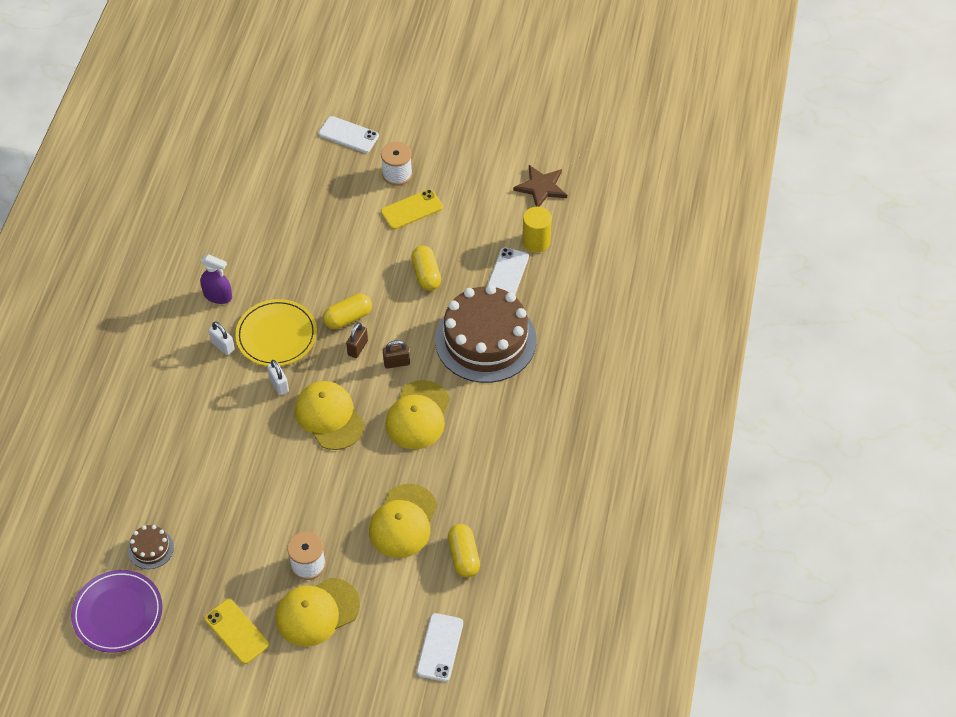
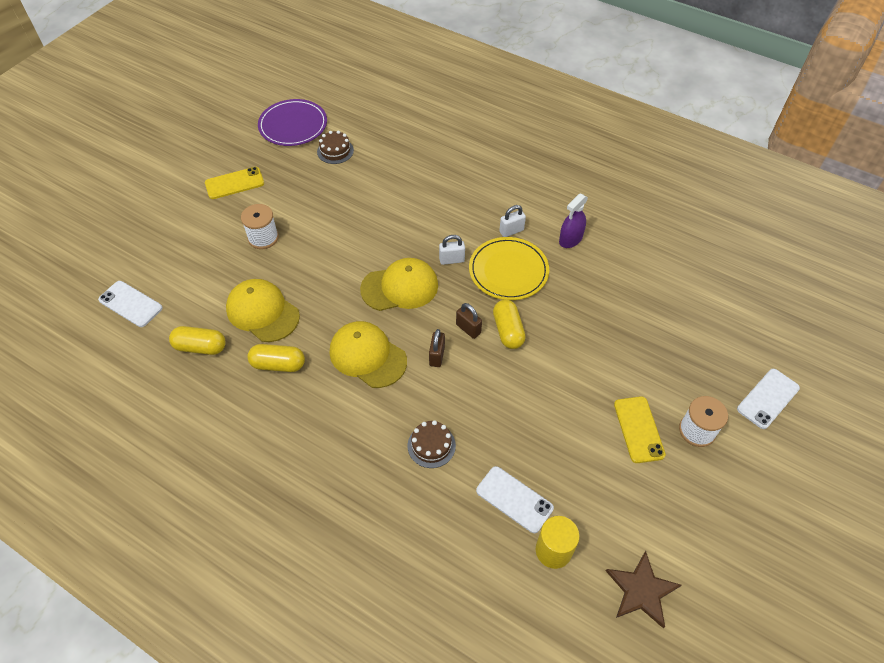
camera: 110 degrees right, 0 degrees up
(317, 612) = (218, 233): yellow cap -> none
(426, 275) = (540, 415): yellow capsule -> yellow capsule (278, 364)
(485, 340) = (431, 445): brown cake -> brown cake, size x0.41

